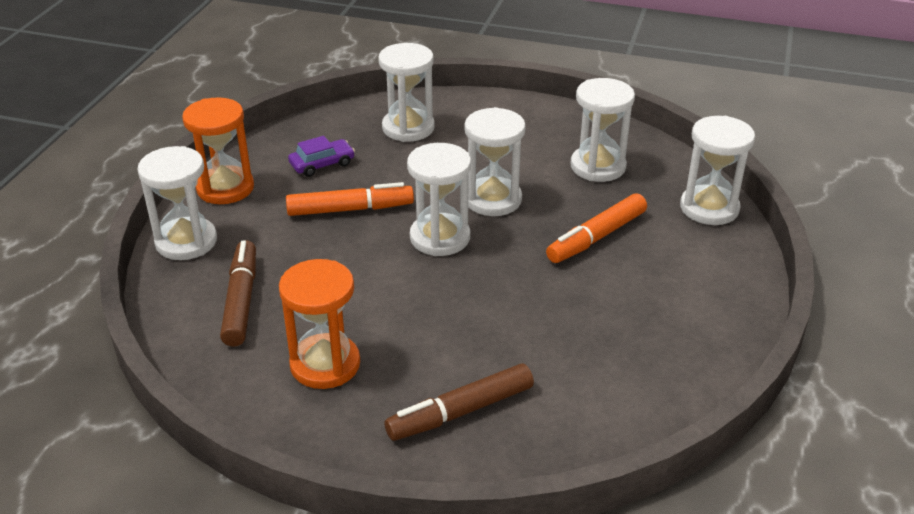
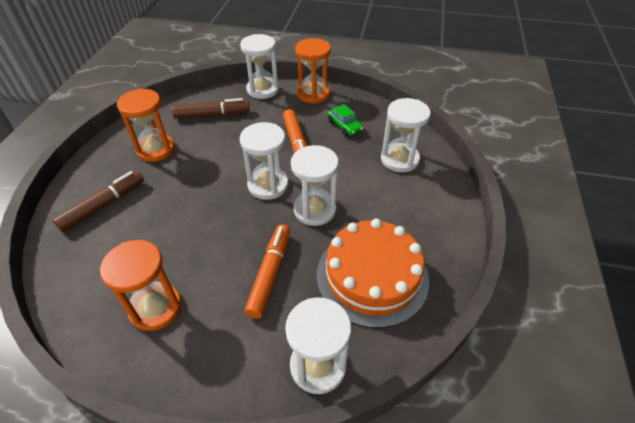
camera: 85 degrees right, 10 degrees up
(322, 164) = (345, 126): purple car -> green car
(460, 412) = (103, 205): brown marker -> brown marker turned 75 degrees clockwise
(596, 237) = (270, 273): orange marker -> orange marker turned 60 degrees clockwise
(598, 166) = (372, 276): white hourglass -> orange cake
(652, 329) = (155, 307): none -> orange hourglass

